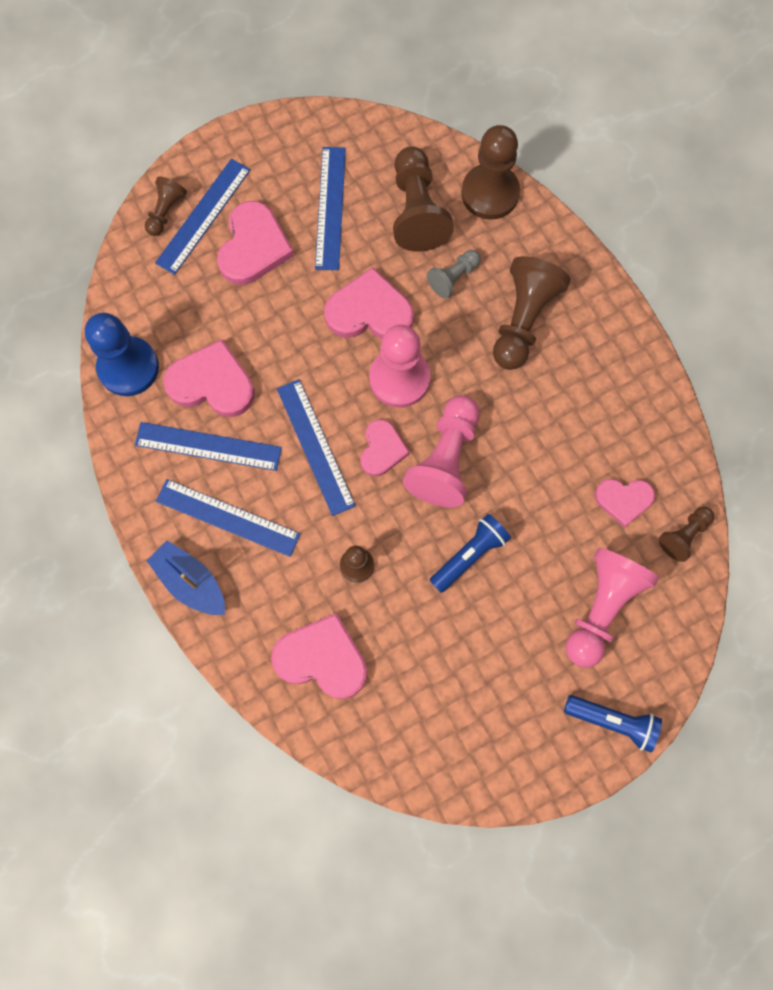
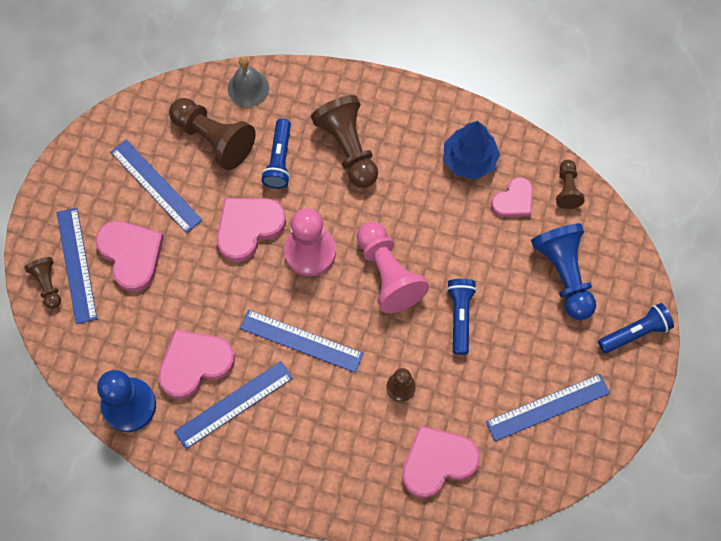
camera: 45 degrees left, 5 degrees down
(191, 582) = (311, 496): blue boat -> none
(228, 517) = (292, 435): blue ruler -> blue ruler (547, 407)
(382, 449) = (344, 304): pink heart -> none
(453, 277) = (279, 160): grey pawn -> blue flashlight
(490, 193) = (248, 88): brown pawn -> grey bell
(601, 608) = (564, 274): pink pawn -> blue pawn
(620, 427) = (469, 159): none -> blue tree

